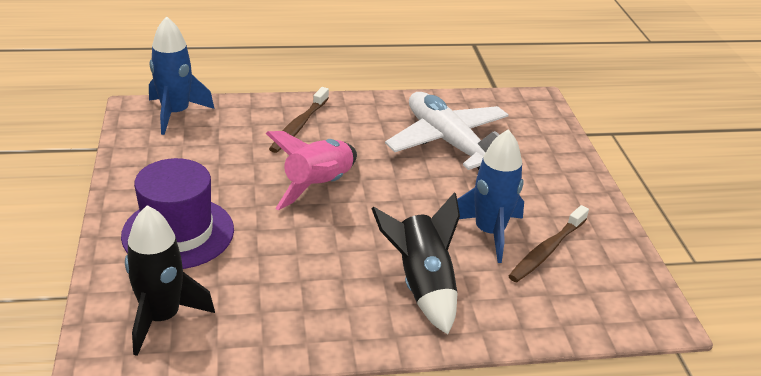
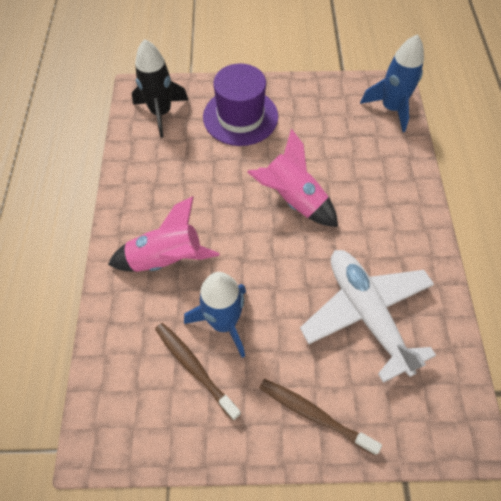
camera: 100 degrees right, 25 degrees up
(299, 126) = (382, 190): brown toothbrush -> brown toothbrush (314, 414)
(422, 285) = (166, 258): black rocket -> pink rocket
(448, 142) = (366, 313): white plane -> white plane turned 90 degrees counterclockwise

